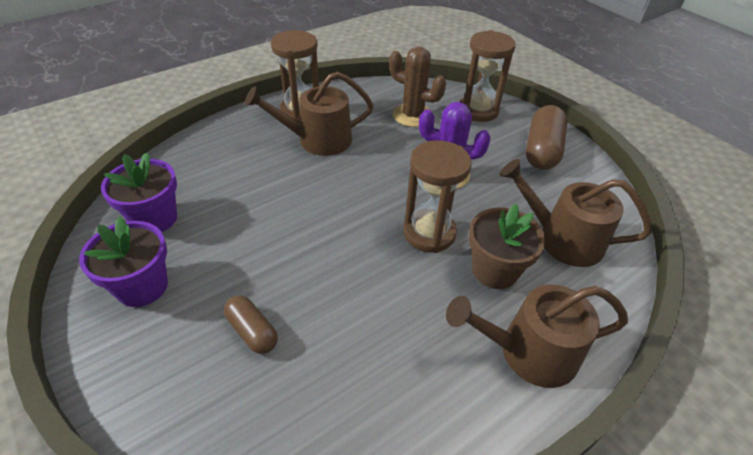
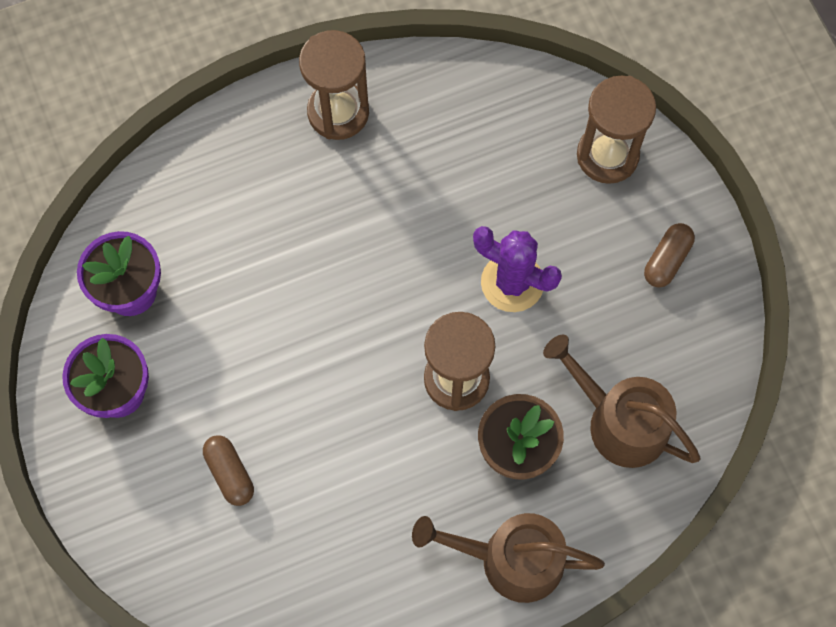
camera: 15 degrees right, 25 degrees up
(318, 140) = (352, 181): brown watering can -> none
(412, 115) = (503, 150): brown cactus -> none
(542, 150) = (667, 260): brown capsule -> brown capsule, size x0.59

